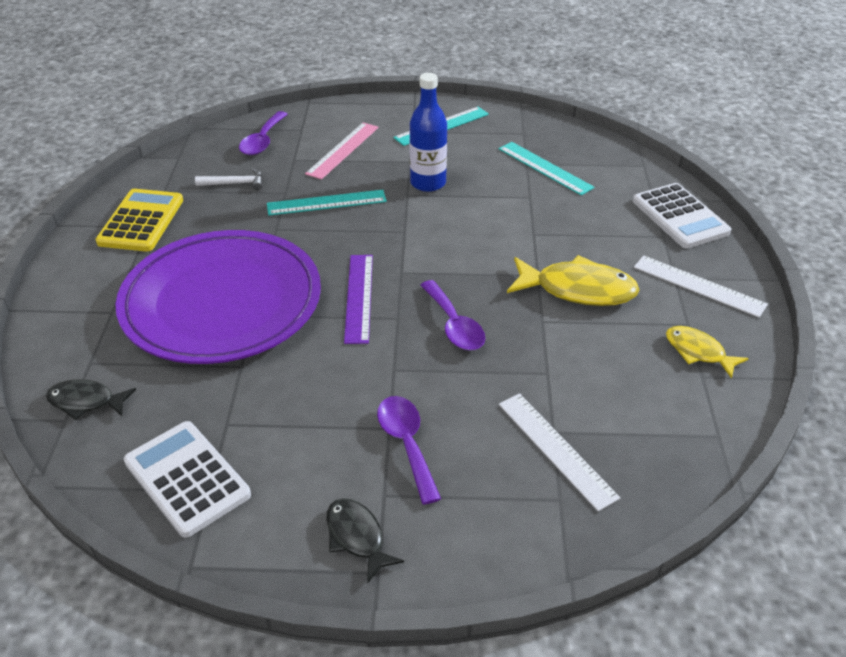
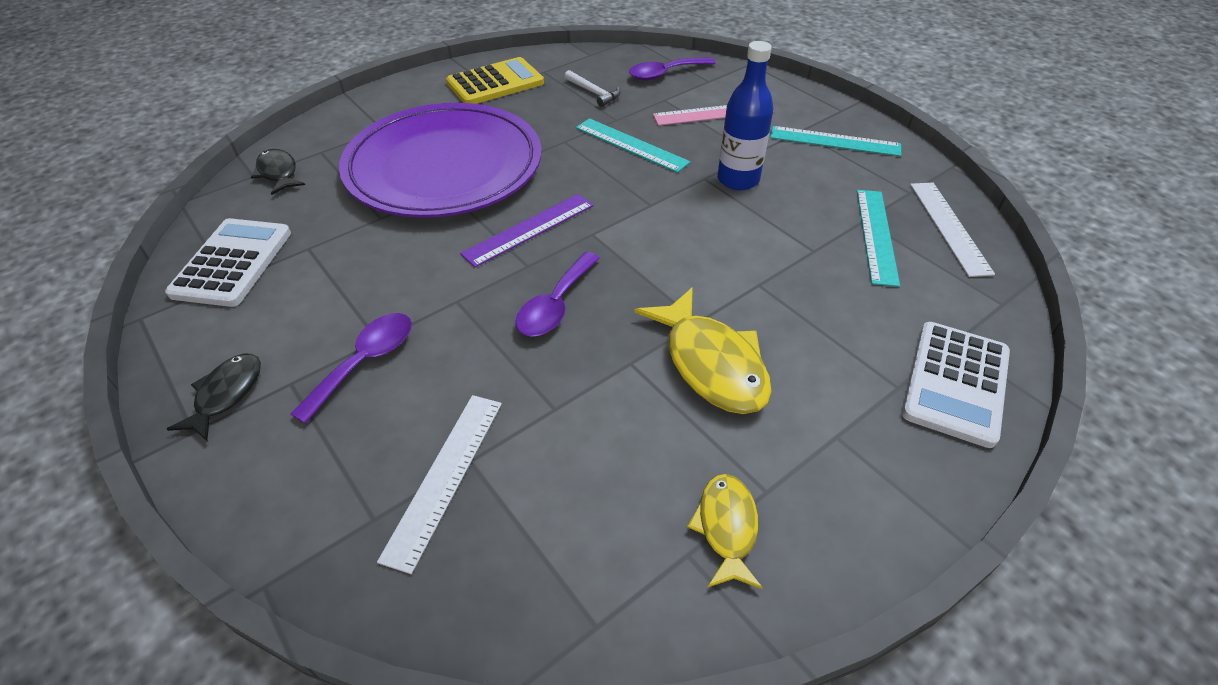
camera: 50 degrees right, 5 degrees up
(699, 285) = (850, 466): white ruler -> white ruler (949, 227)

